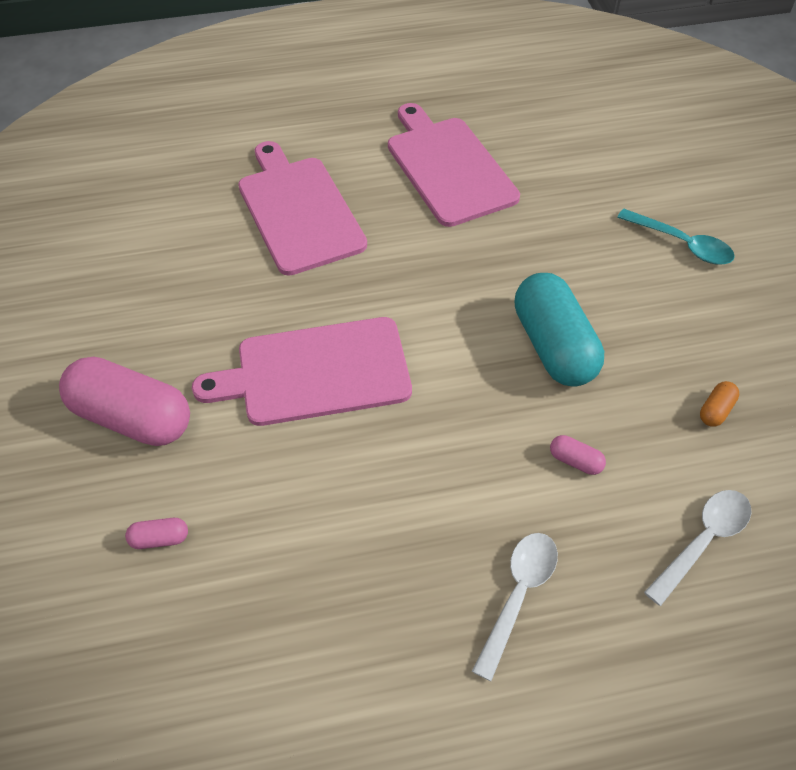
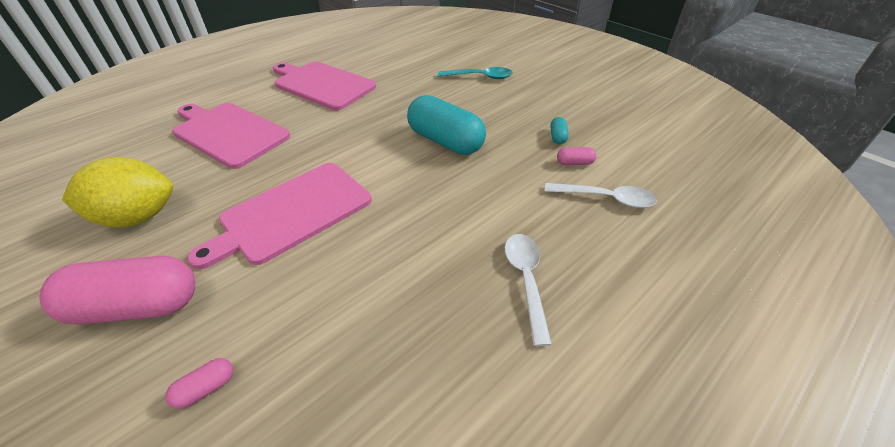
camera: 30 degrees left, 10 degrees down
(165, 301) = (138, 217): none -> yellow lemon
(575, 461) = (502, 191): pink capsule -> pink capsule (574, 163)
(702, 541) = (605, 198): white spoon -> white spoon turned 90 degrees clockwise
(715, 410) = (557, 137): orange capsule -> turquoise capsule

